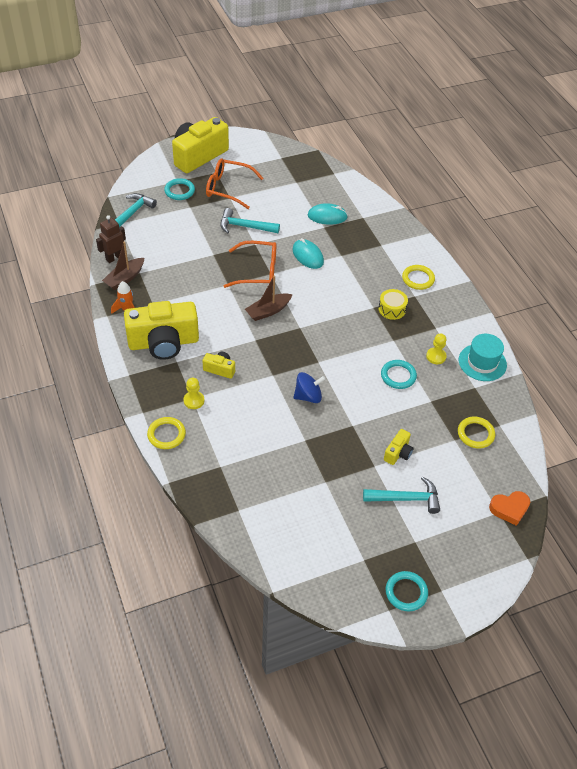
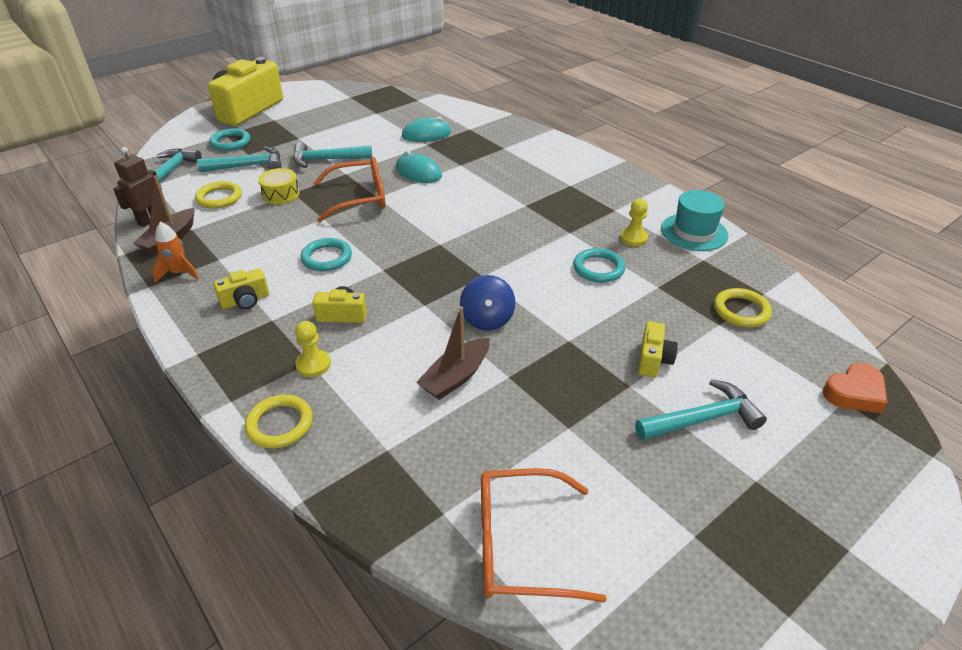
camera: 15 degrees left, 10 degrees down
(163, 342) = (245, 301): yellow camera -> yellow camera, size x0.44
(187, 220) = (248, 166): none -> turquoise hammer
(228, 188) = (293, 130): orange glasses -> orange glasses (520, 545)
(268, 311) = (389, 235): brown boat -> brown boat (456, 377)
(308, 396) = (487, 319): blue spinning top -> blue spinning top turned 120 degrees clockwise
(392, 309) = (550, 202): yellow drum -> yellow drum (281, 194)
(406, 592) = (797, 572): turquoise ring -> turquoise ring (327, 258)
(418, 279) = (565, 169): yellow ring -> yellow ring (219, 198)

